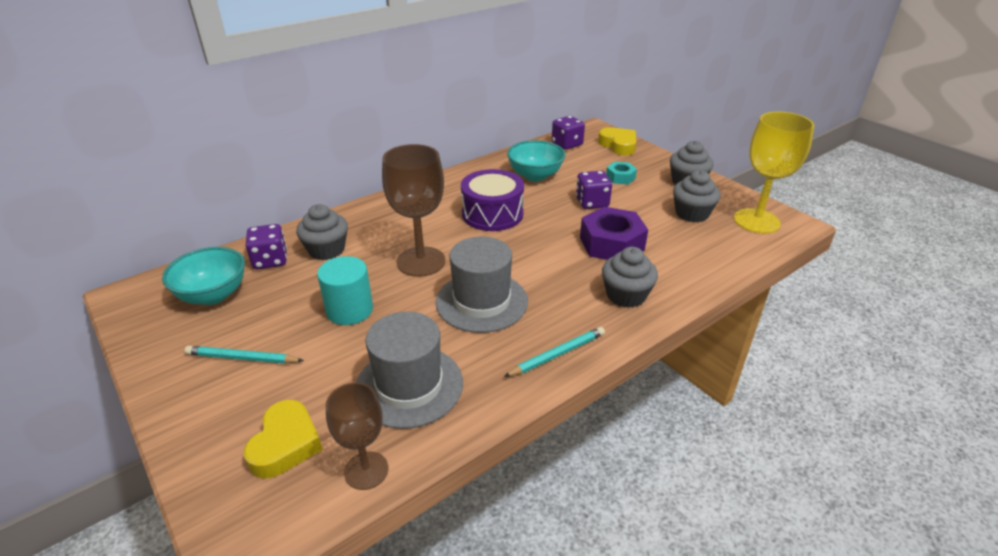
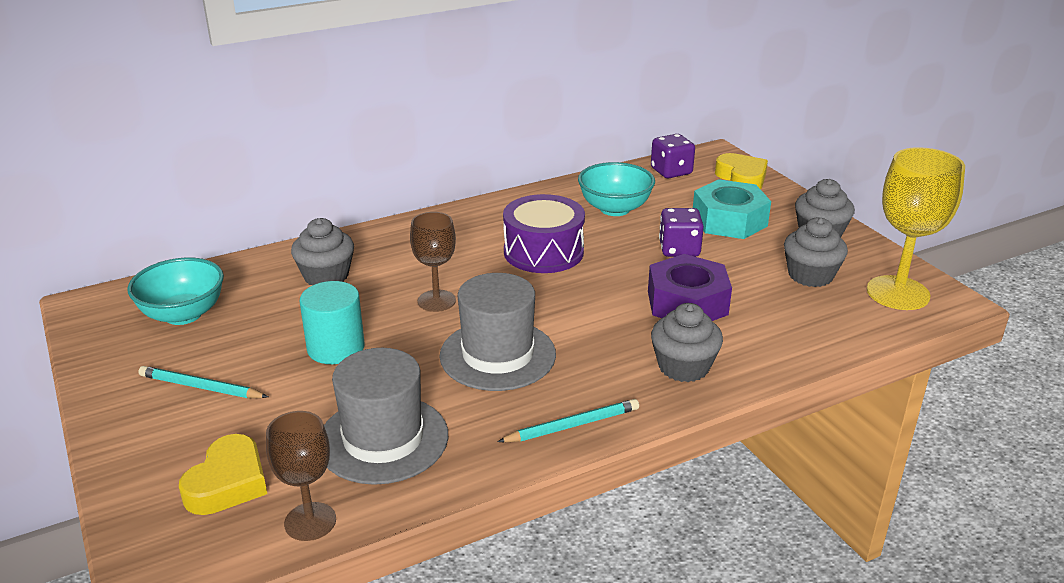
camera: 10 degrees right, 5 degrees down
(270, 260) = (257, 282): purple dice -> none
(421, 261) = (436, 301): brown goblet -> brown goblet, size x0.62
(620, 177) = (729, 220): turquoise nut -> turquoise nut, size x1.89

